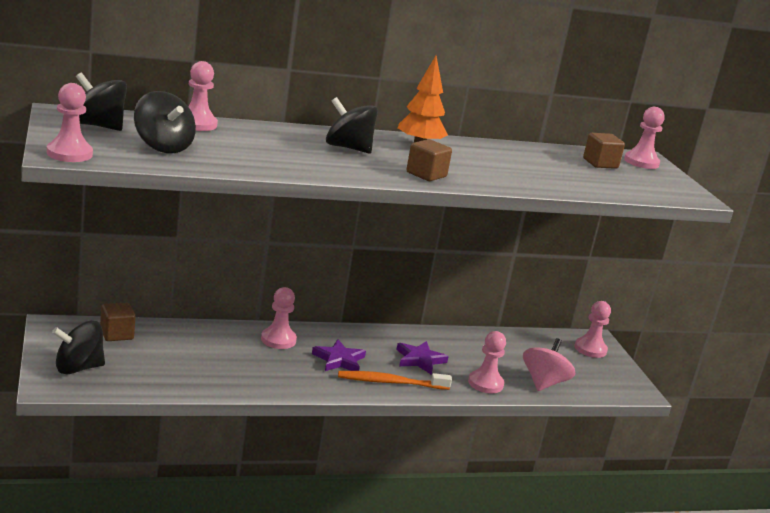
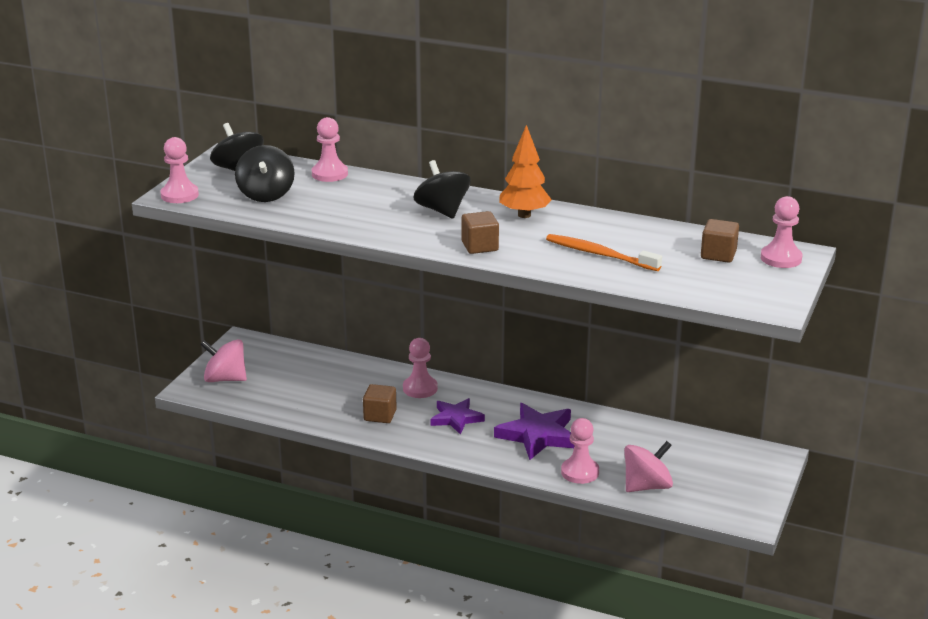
camera: 40 degrees right, 5 degrees up
(78, 368) = (225, 379): black spinning top -> pink spinning top
(116, 334) = (284, 356): brown cube -> brown cube (380, 415)
(390, 382) = (482, 449): orange toothbrush -> orange toothbrush (599, 254)
(419, 360) = (538, 435): purple star -> purple star, size x1.53
(590, 349) = (752, 465): pink pawn -> none

